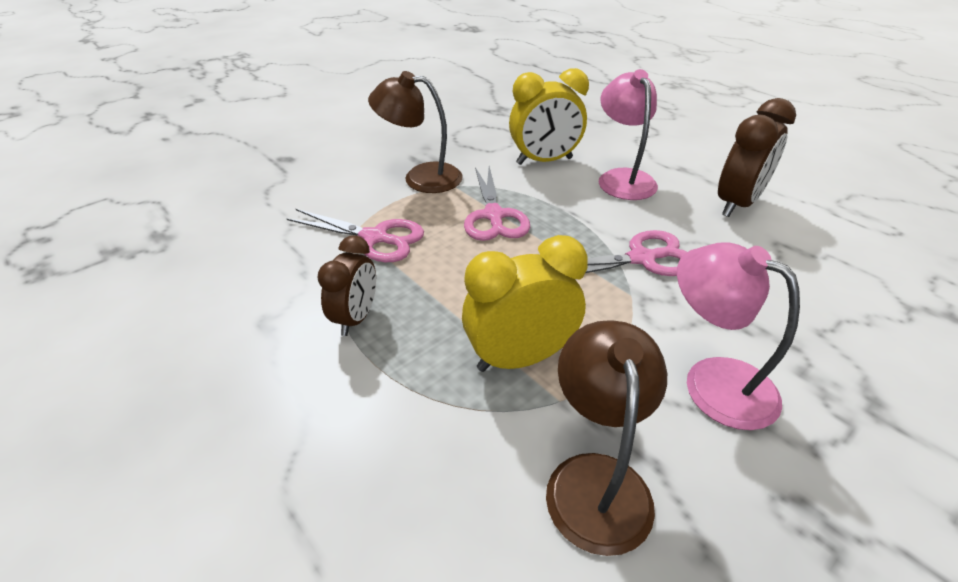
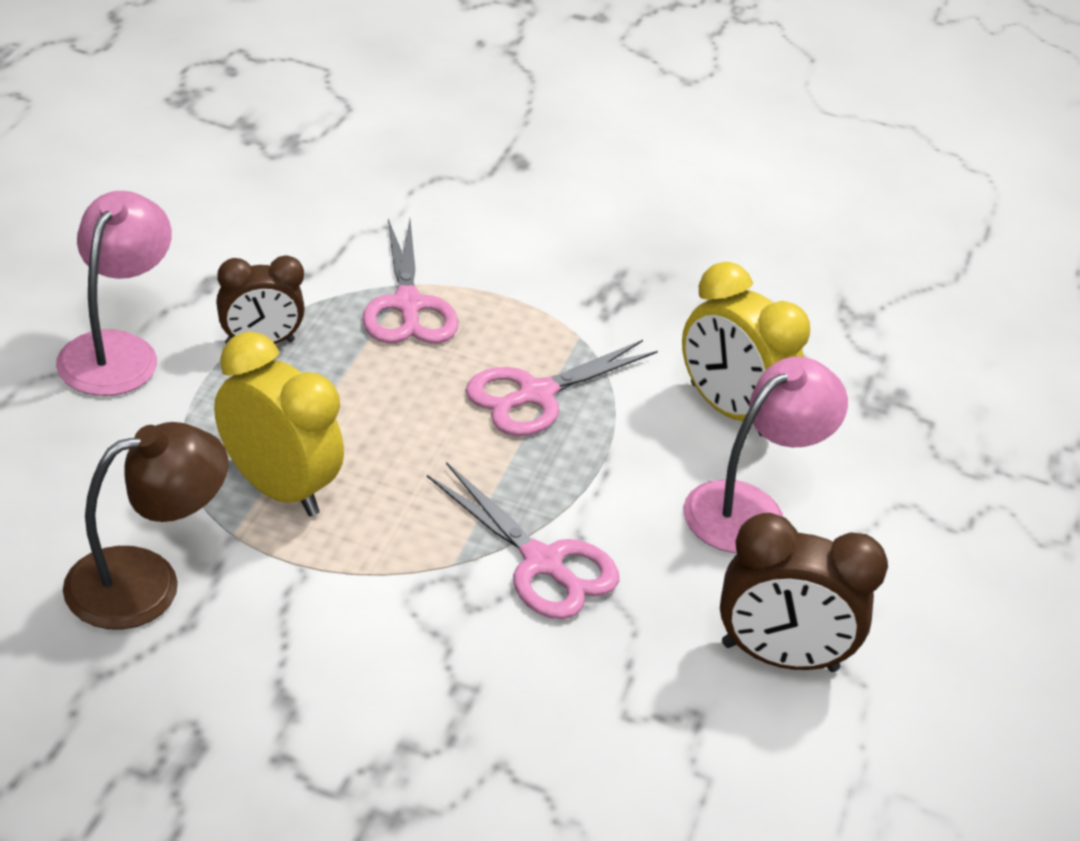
camera: 55 degrees right, 0 degrees up
(421, 177) = (576, 298): brown lamp -> none
(712, 381) = (338, 659): pink lamp -> pink lamp (116, 350)

